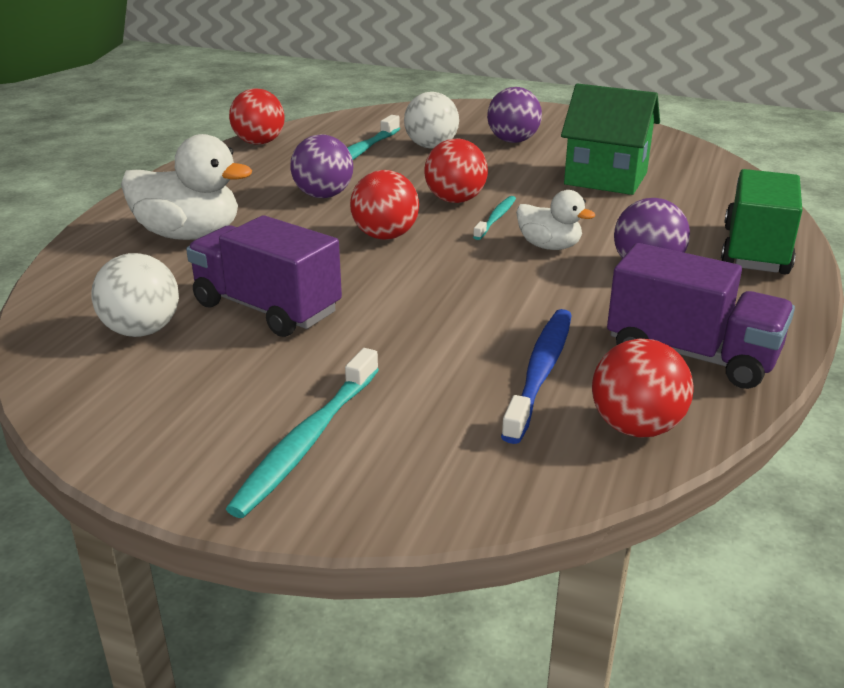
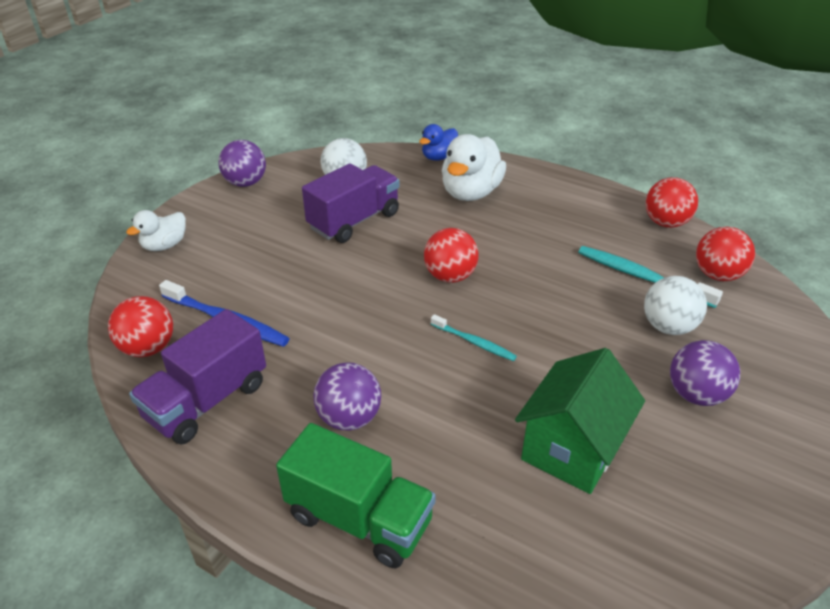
camera: 100 degrees right, 10 degrees up
(77, 262) = (439, 157): none -> blue duck
(307, 442) = (211, 230): turquoise toothbrush -> none
(323, 195) = (536, 251): purple ball -> purple ball (245, 183)
(455, 200) = (519, 323): red ball -> red ball (717, 275)
(549, 246) = (409, 364): white duck -> white duck (164, 245)

